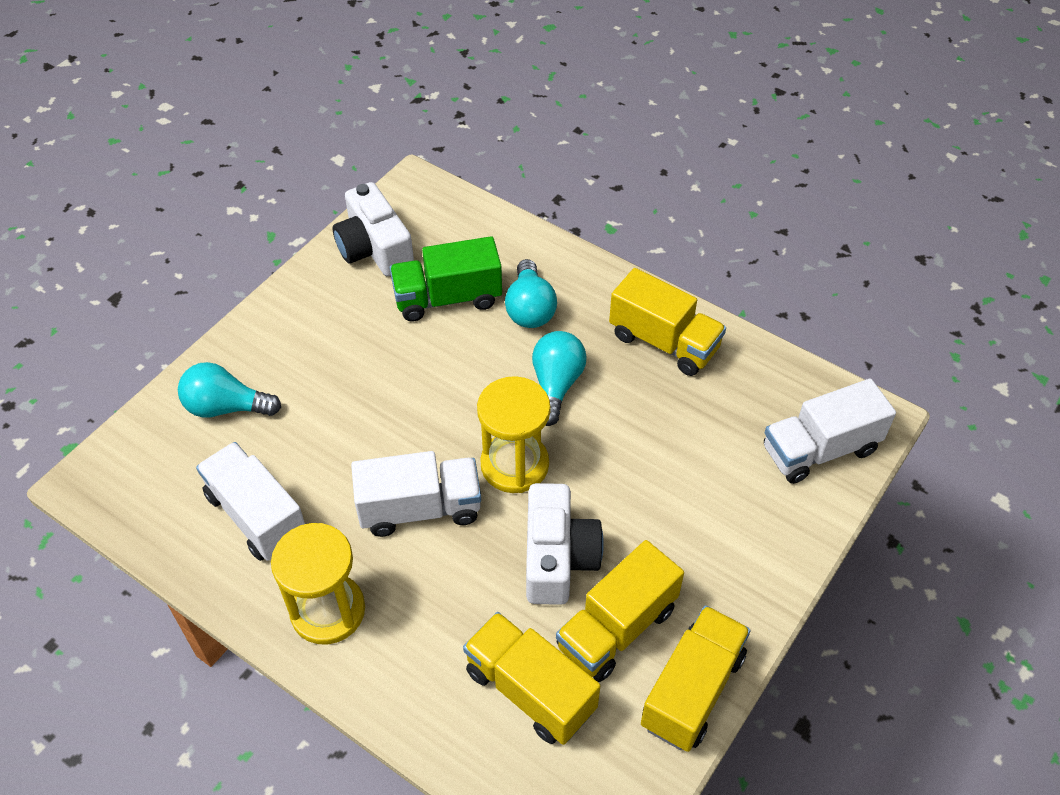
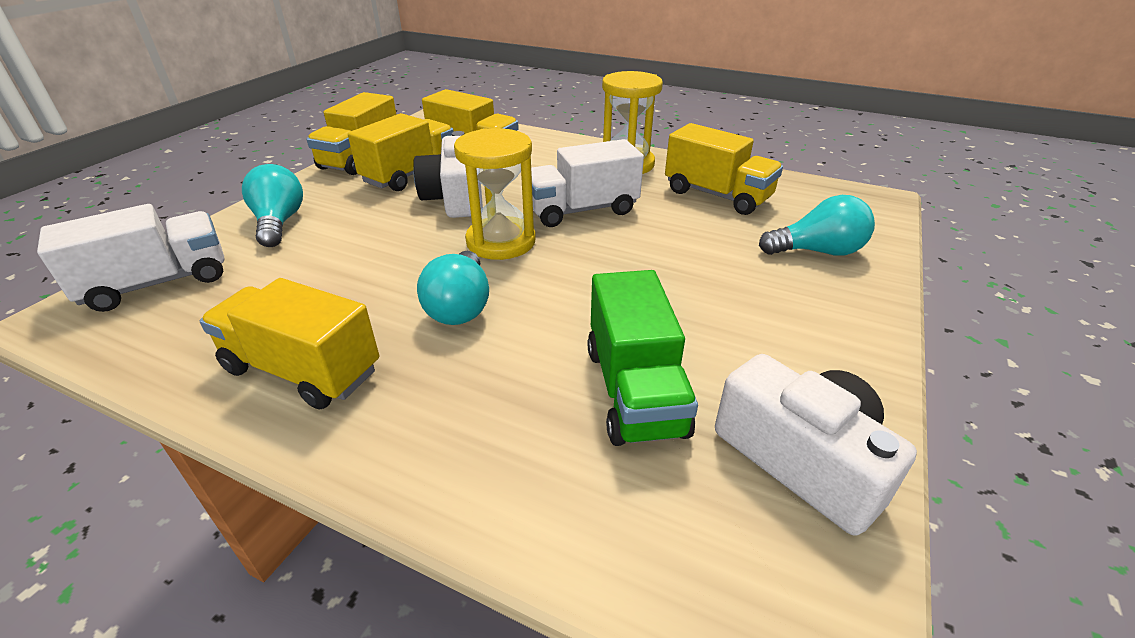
camera: 170 degrees right, 15 degrees down
(257, 516) = (717, 195): white truck -> yellow truck
(447, 298) = (634, 390): green truck -> green truck turned 105 degrees clockwise
(530, 309) = (504, 391): turquoise light bulb -> turquoise light bulb (279, 223)

